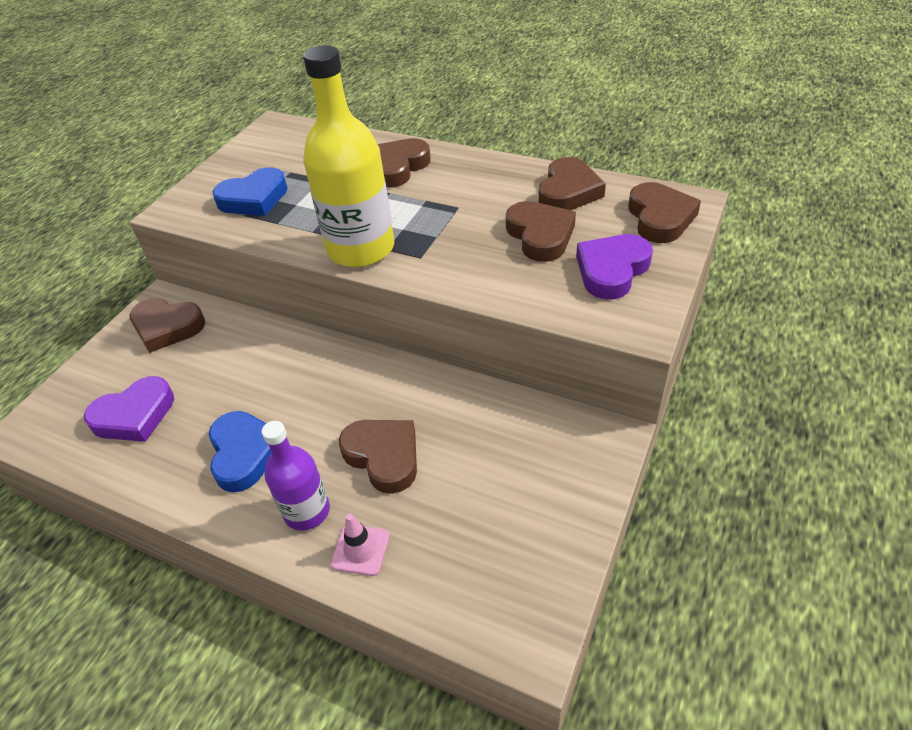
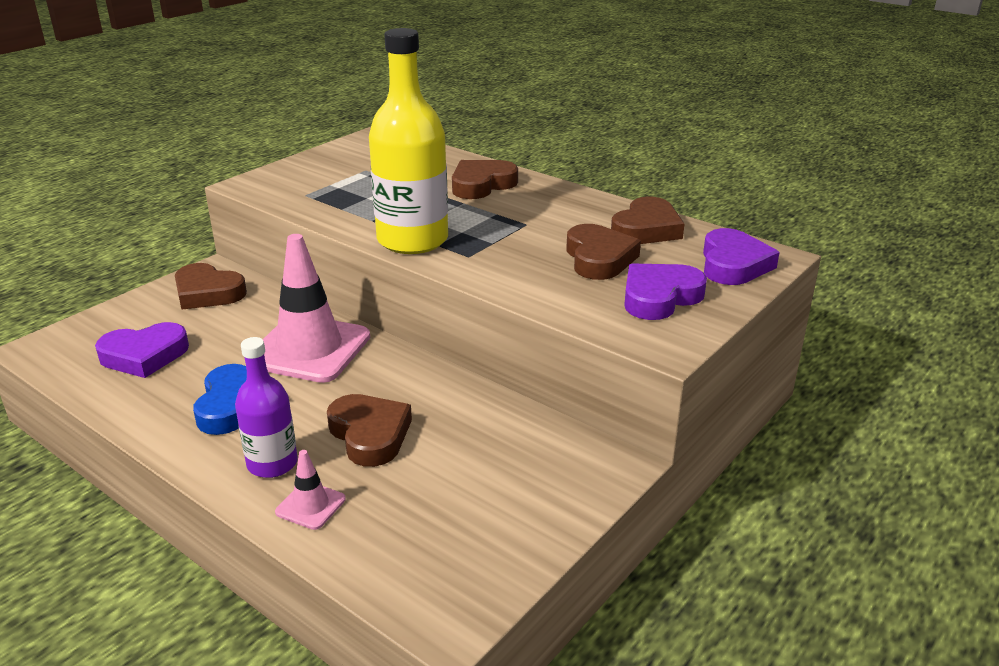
camera: 10 degrees right, 15 degrees down
(254, 198) = (329, 187): blue heart -> none
(290, 372) = (309, 349): none -> pink traffic cone
(660, 218) = (733, 264): brown heart -> purple heart

